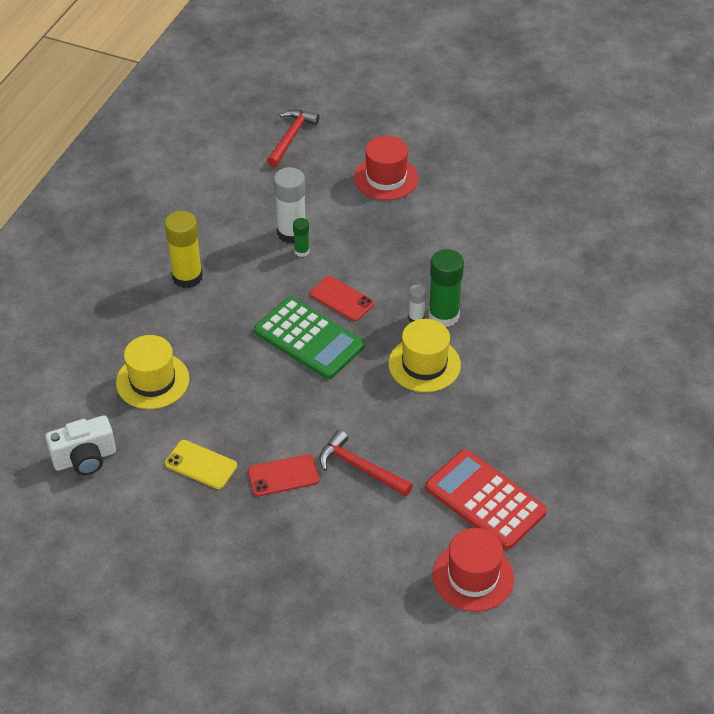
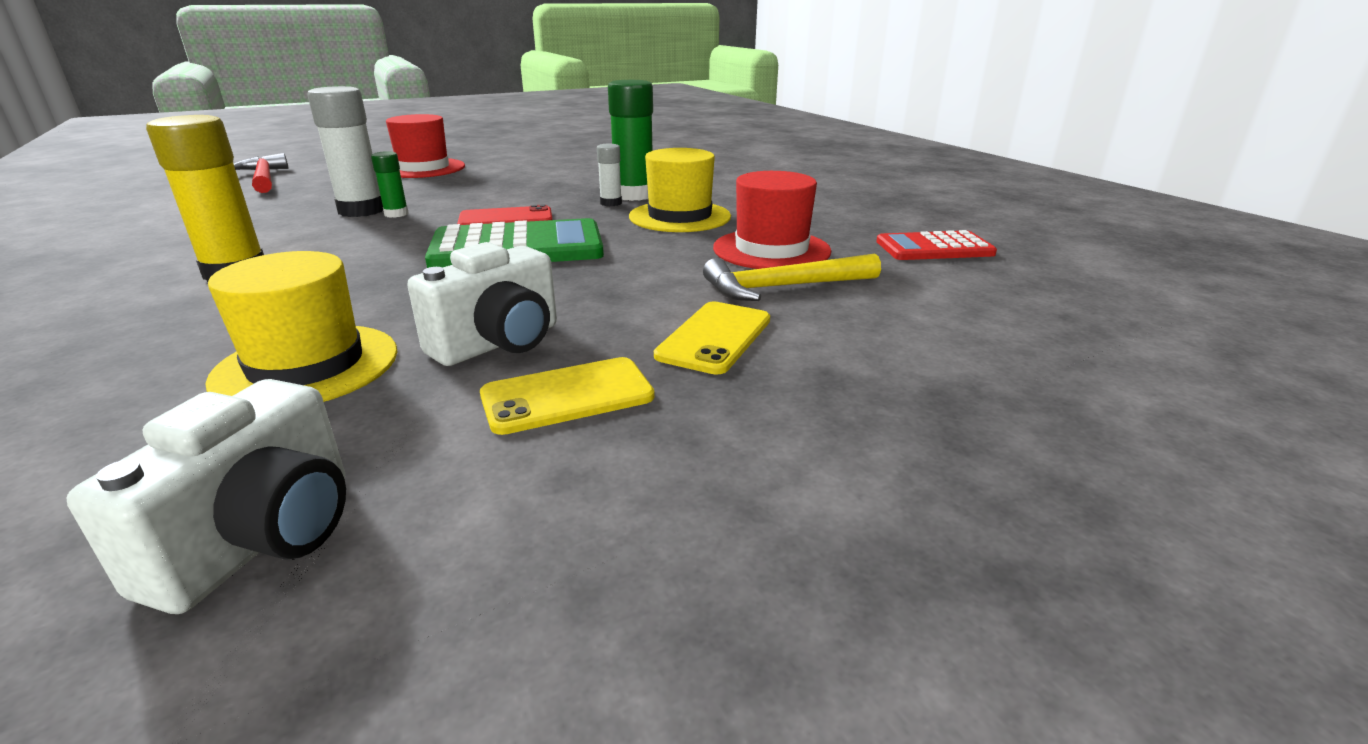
camera: 50 degrees left, 20 degrees down
(216, 416) = (499, 343): none -> white camera
(283, 475) = (714, 337): red phone -> yellow phone
(360, 468) = (783, 287): red hammer -> yellow hammer
(473, 576) = (1072, 288): red hat -> red hat (771, 250)
(485, 500) = (934, 248): red calculator -> red calculator, size x0.62

